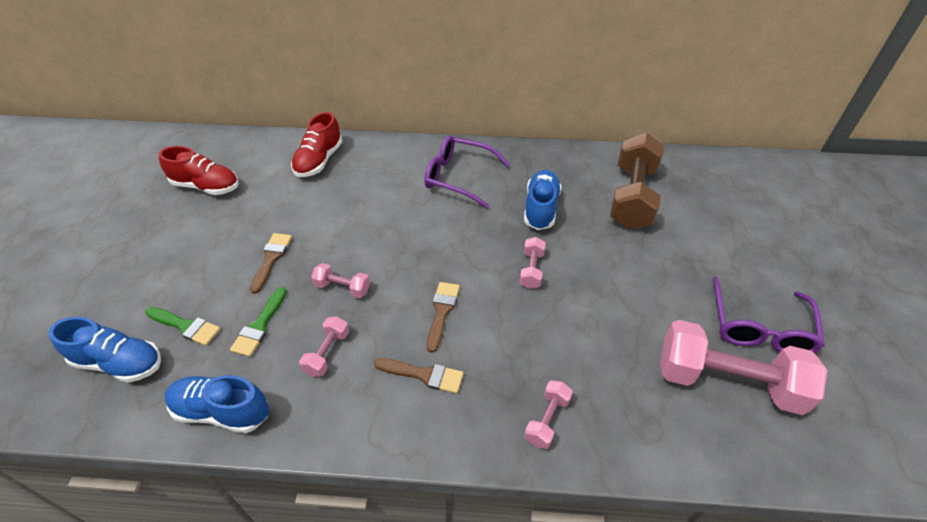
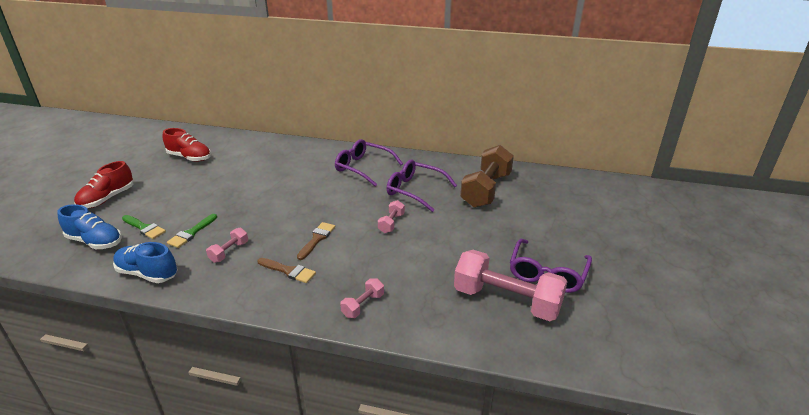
camera: 10 degrees right, 15 degrees down
(271, 259) = (215, 199): brown brush -> none
(319, 161) = (270, 150): red shoe -> red shoe (107, 199)
(342, 288) = (255, 219): pink dumbbell -> none
(540, 209) = (414, 190): blue shoe -> purple glasses

